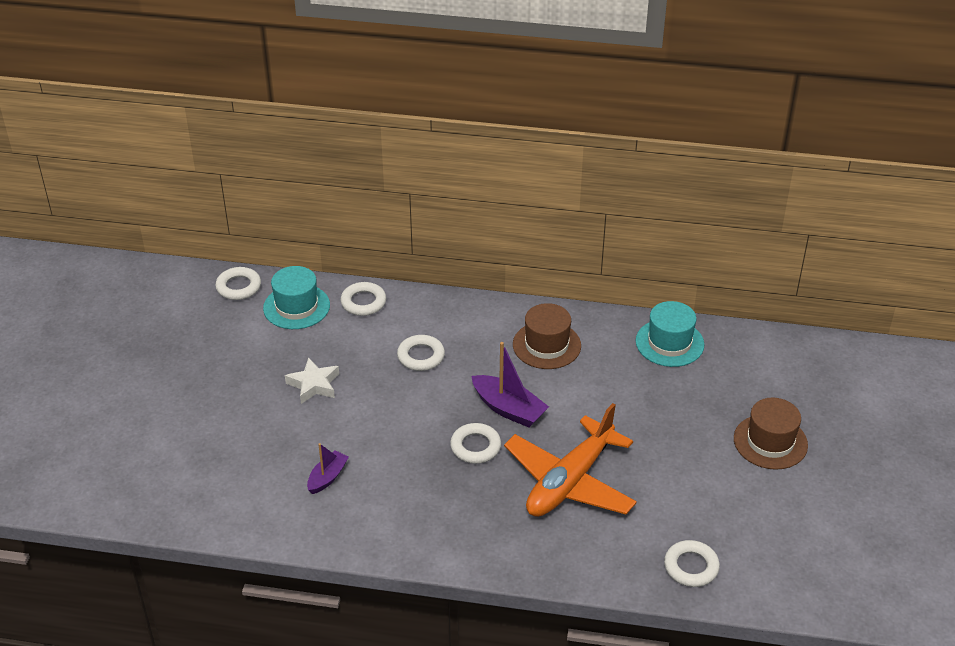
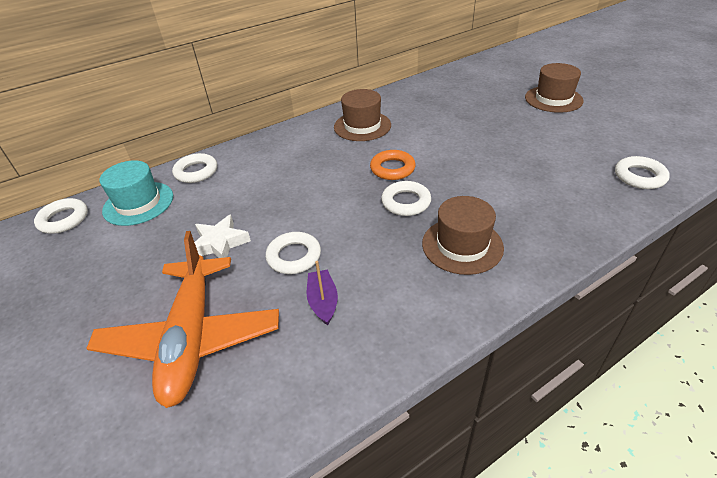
camera: 40 degrees left, 0 degrees up
(421, 356) = (286, 176): white ring -> white ring (294, 256)
(463, 510) = (462, 245): none -> brown hat
(508, 409) = (392, 168): purple boat -> orange ring
(569, 482) = (496, 181): orange plane -> orange plane (191, 337)
(669, 343) = (428, 90): turquoise hat -> none

